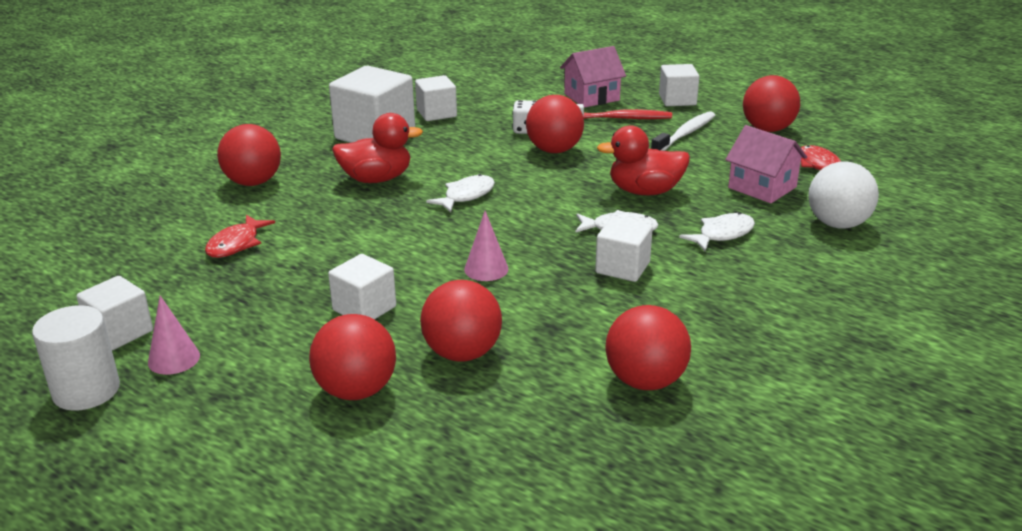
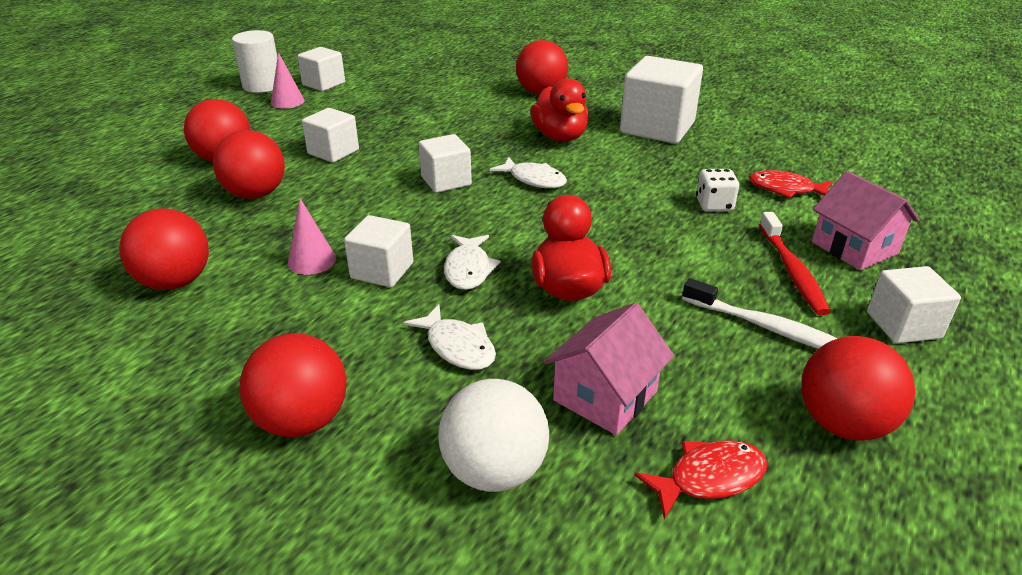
camera: 85 degrees right, 5 degrees up
(236, 244) = (437, 99): red fish -> red fish (785, 189)
(436, 113) = (729, 152): white cube -> white cube (446, 181)
(486, 269) = (388, 197): pink cone -> pink cone (312, 260)
(554, 150) = (664, 224): red ball -> red ball (302, 420)

